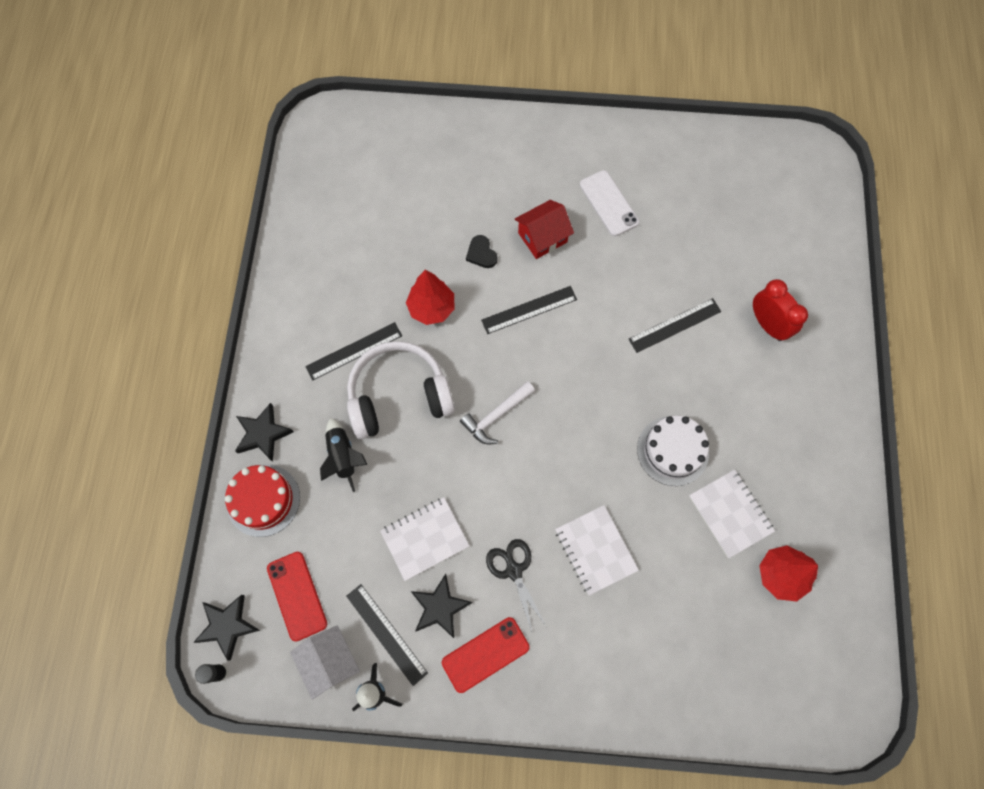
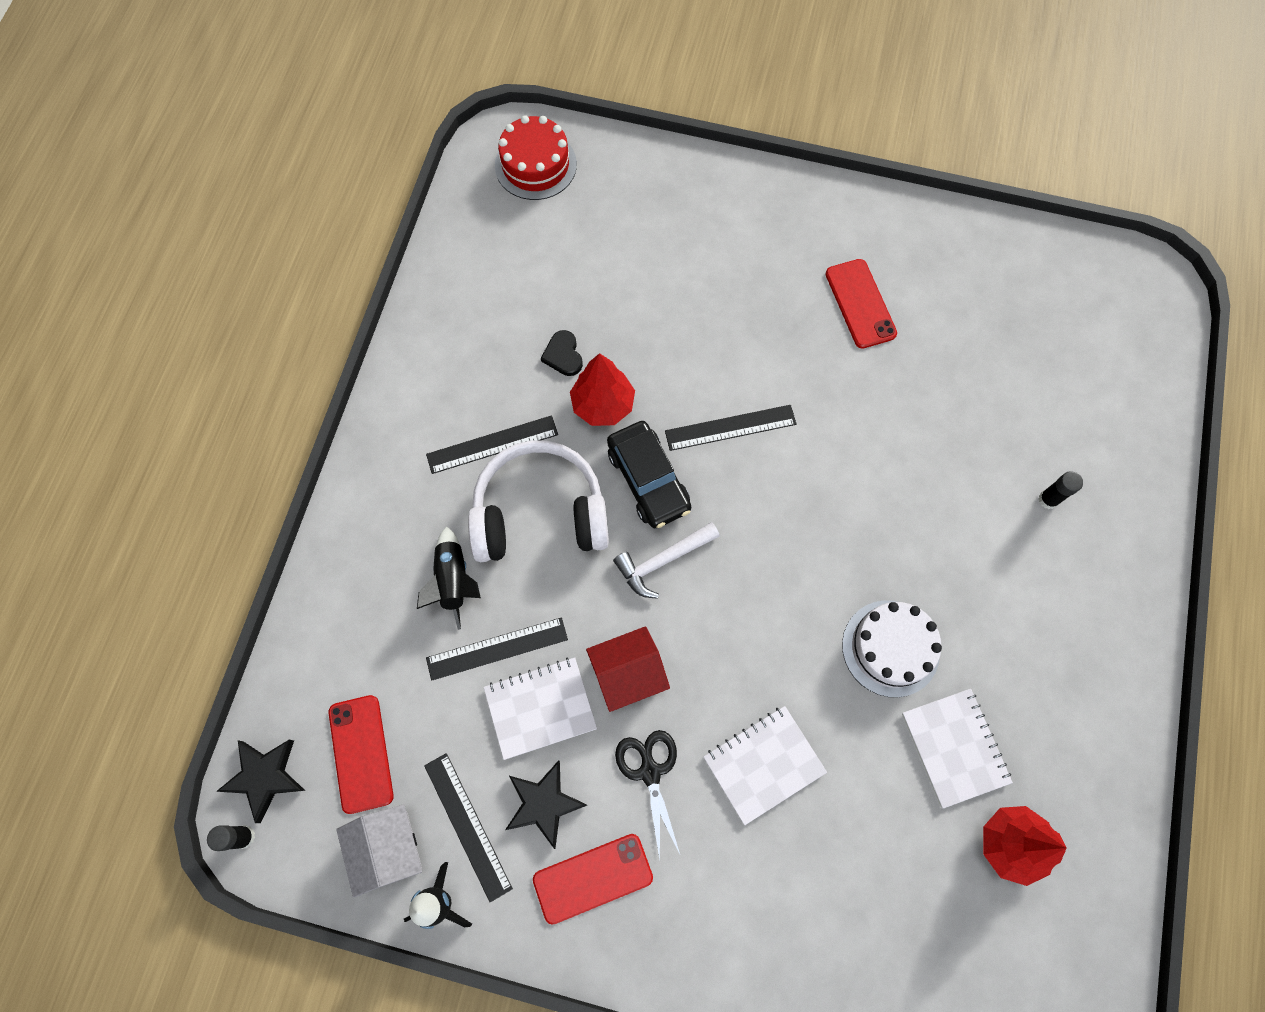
camera: 10 degrees right, 0 degrees up
(263, 434) = (356, 533): black star -> none
(263, 500) = (340, 620): red cake -> red cake (535, 165)
(475, 358) = (648, 479): none -> black car
(481, 253) = (680, 343): black heart -> black heart (563, 355)
(542, 237) = (764, 335): red house -> red house (628, 673)
(595, 550) = (763, 764): white notebook -> white notebook turned 75 degrees clockwise
(608, 203) = (860, 304): white phone -> red phone
(675, 325) = (921, 480): black ruler -> black ruler (497, 649)
(767, 324) = (1048, 499): red clock -> black glue stick

